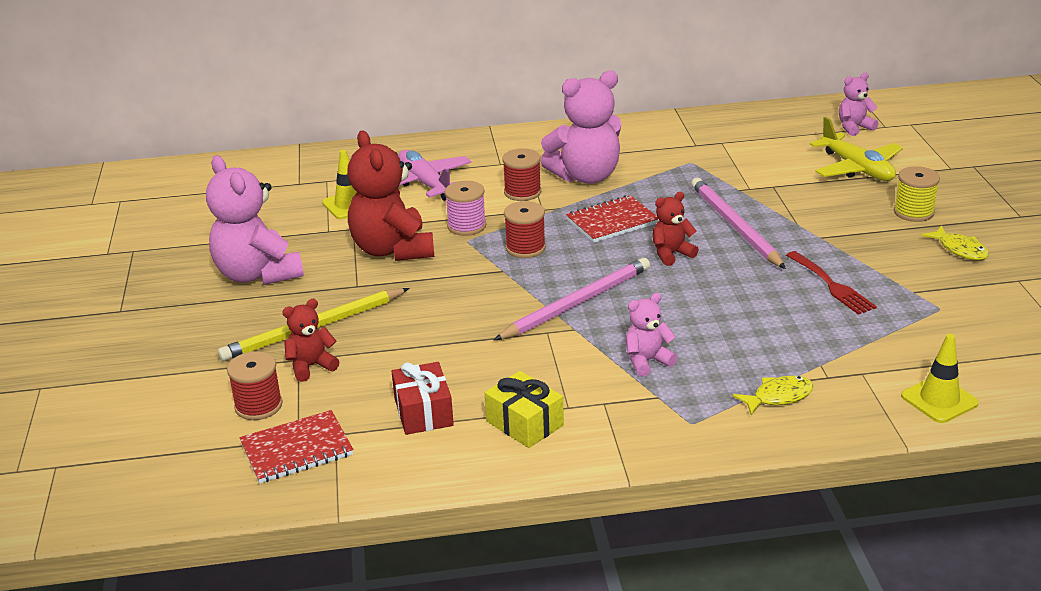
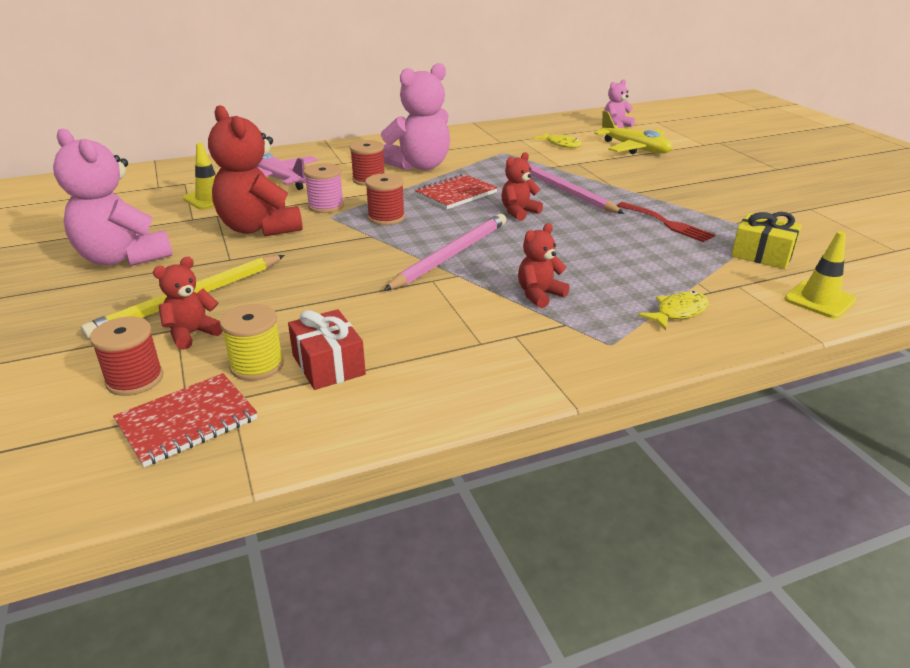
camera: 15 degrees left, 0 degrees up
(525, 423) = (442, 363): yellow gift -> yellow gift (762, 254)
(647, 361) = (539, 295): pink teddy bear -> red teddy bear
(913, 212) = (697, 172): yellow spool -> yellow spool (257, 365)
(960, 249) = (750, 192): yellow fish -> yellow fish (561, 144)

